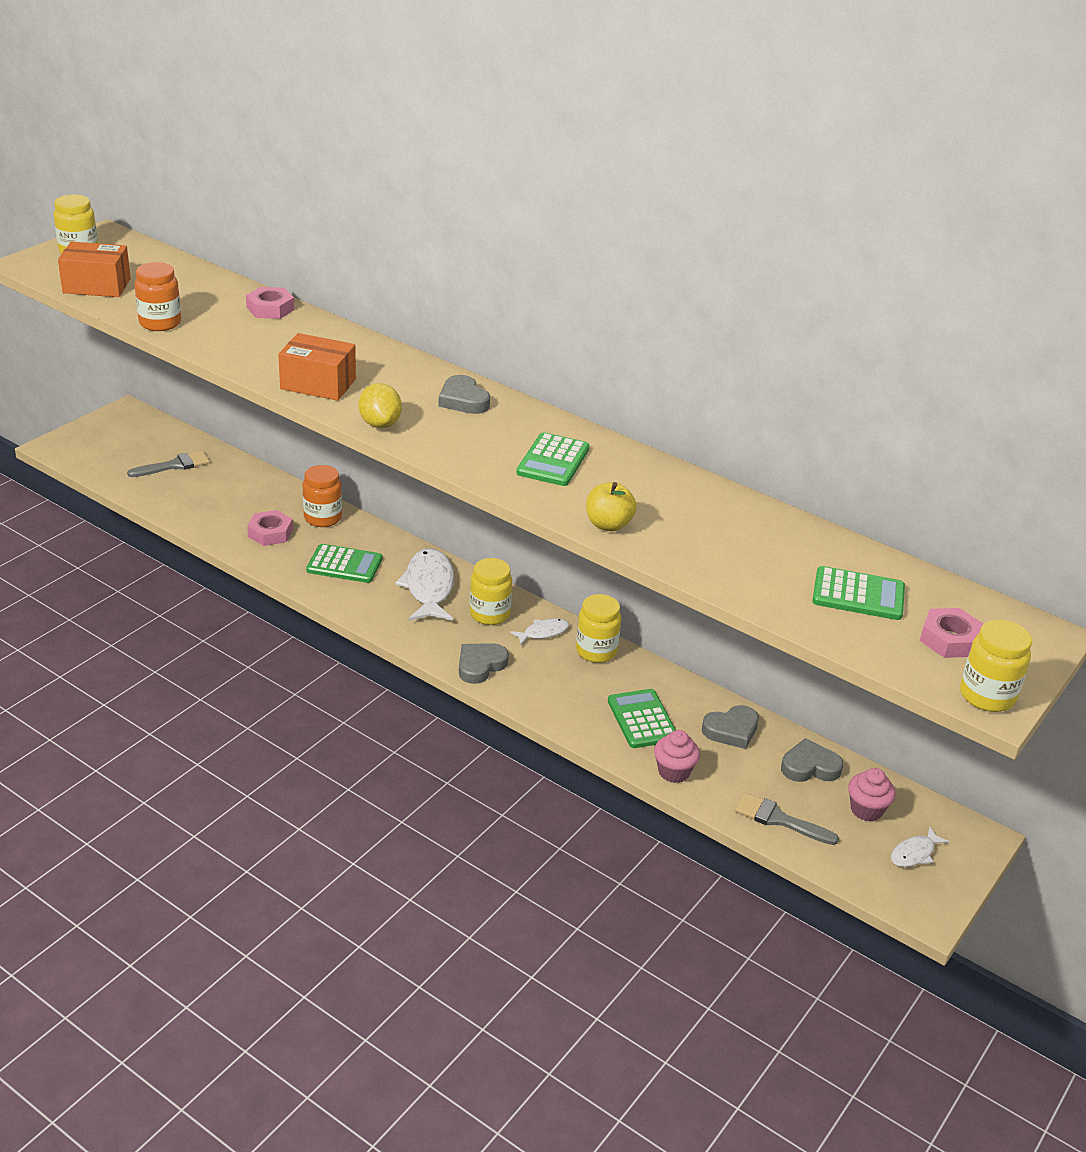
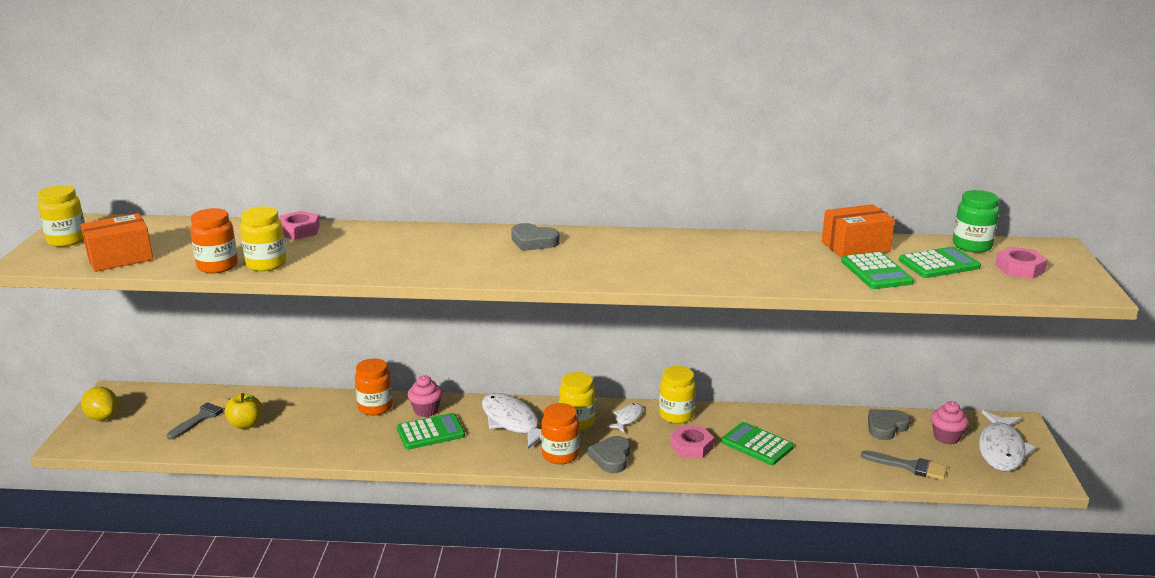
camera: 30 degrees left, 10 degrees down
(270, 533) = (344, 434): pink nut -> pink nut (691, 446)
(318, 384) = (411, 265): orange box -> orange box (855, 247)
(380, 424) = (497, 274): yellow lemon -> yellow lemon (102, 417)
(436, 640) = (560, 455): none -> orange jar
(553, 461) = (649, 256): green calculator -> green calculator (876, 272)
(608, 524) = (742, 279): yellow apple -> yellow apple (245, 424)
(674, 772) = (815, 467): pink cupcake -> pink cupcake (426, 410)
(731, 730) = (816, 426): grey heart -> none
(779, 819) = (909, 466): grey brush -> grey brush turned 150 degrees counterclockwise
(914, 853) = (1001, 449): white fish -> white fish, size x1.96
(937, 589) = (972, 246): none -> green jar
(987, 696) = (1083, 289): yellow jar -> yellow jar (266, 264)

